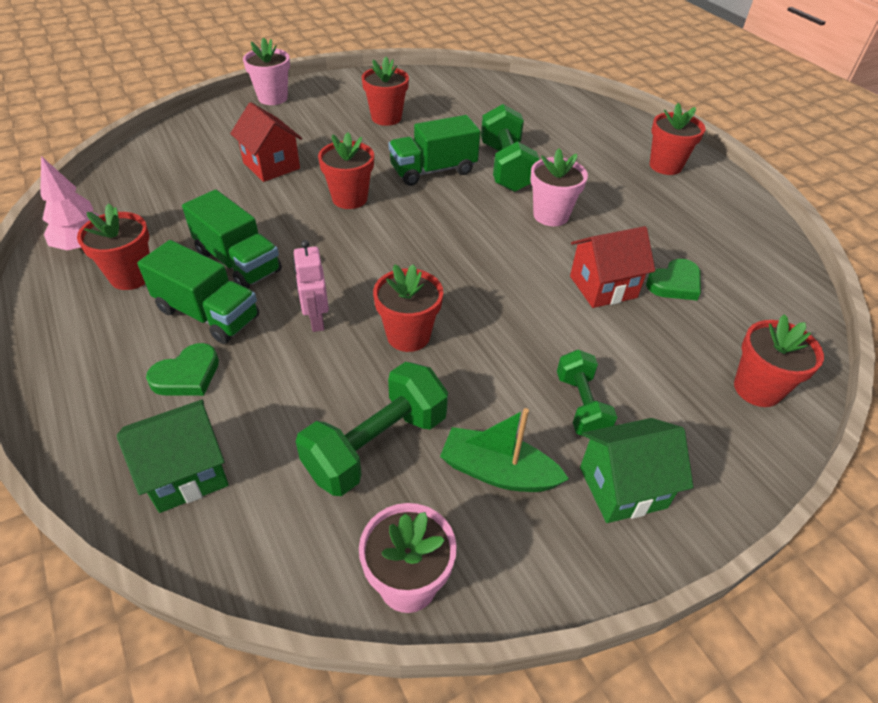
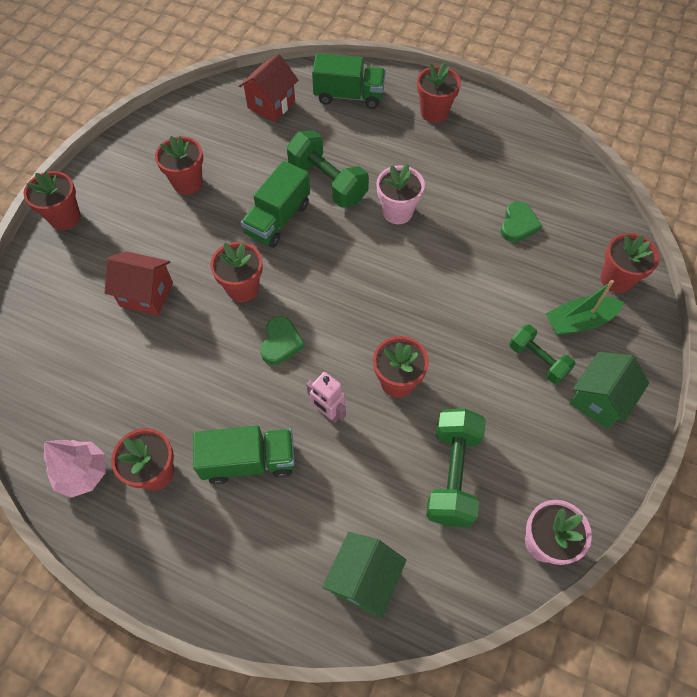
camera: 35 degrees left, 15 degrees up
(187, 375) = (288, 517): green heart -> green heart (281, 342)
(238, 262) = (222, 403): green truck -> green truck (349, 96)
(273, 98) = (65, 217): pink flower pot -> red flower pot
(498, 471) = (531, 439): green boat -> green boat (579, 321)
(603, 287) = (479, 256): red house -> red house (271, 104)

